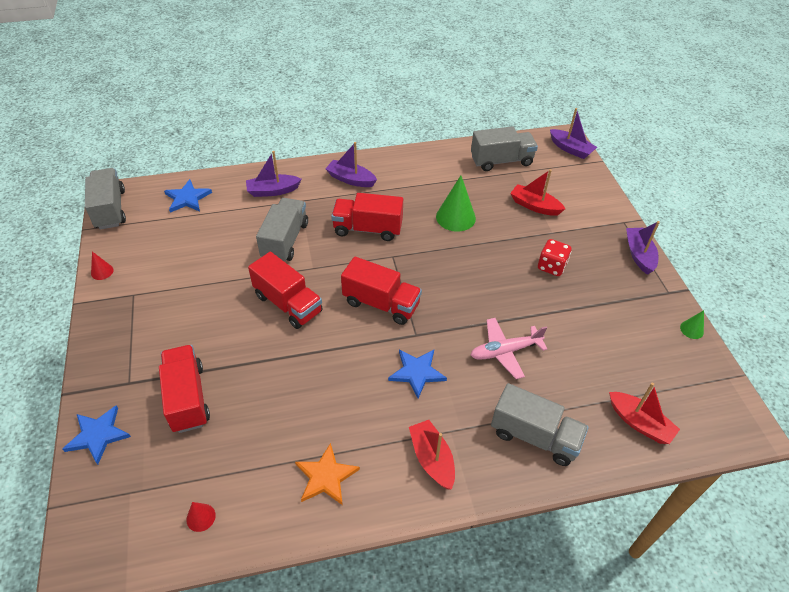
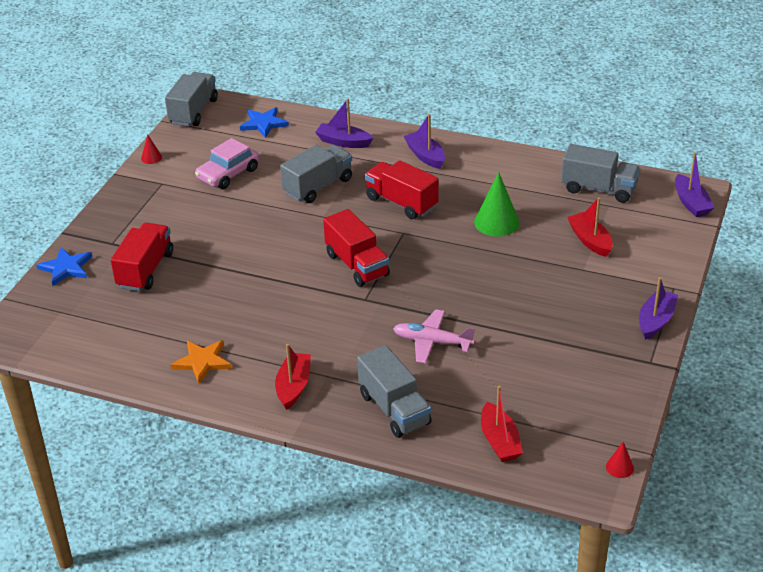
camera: 35 degrees right, 10 degrees down
(192, 260) = (228, 174): none -> pink car
(201, 517) = (95, 347): red cone -> red cone (619, 467)
(288, 304) = (278, 235): red truck -> none
(417, 372) = (339, 326): blue star -> none
(551, 266) = (550, 296): red dice -> none
(691, 329) = (637, 399): green cone -> none

